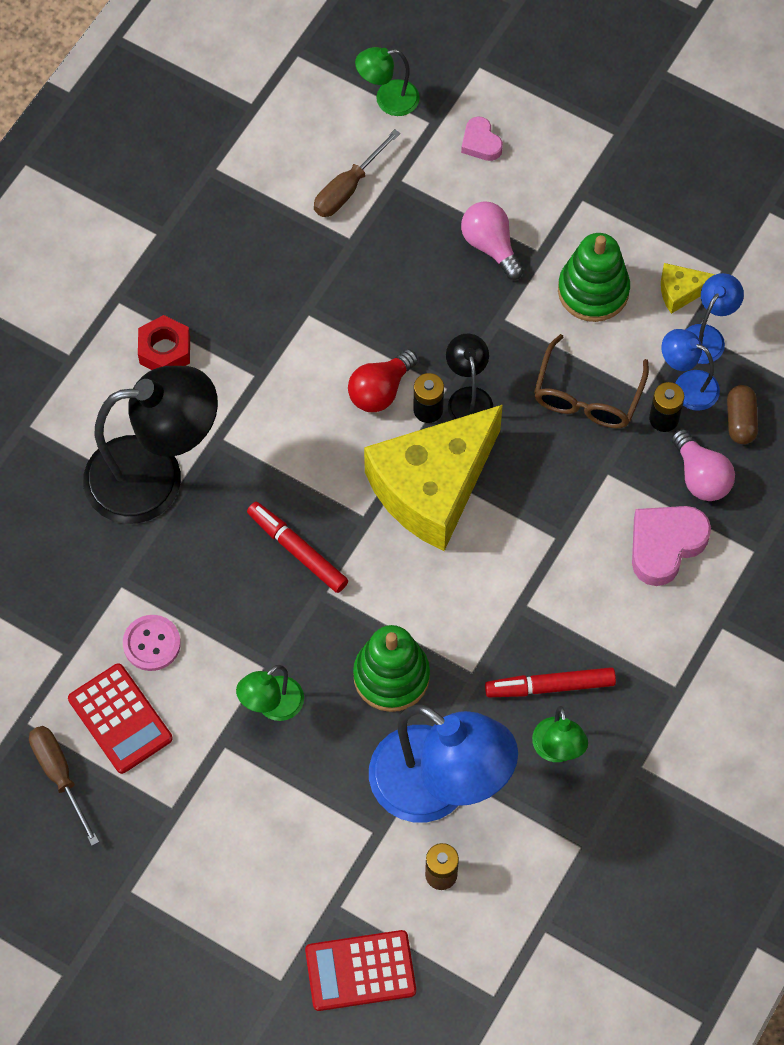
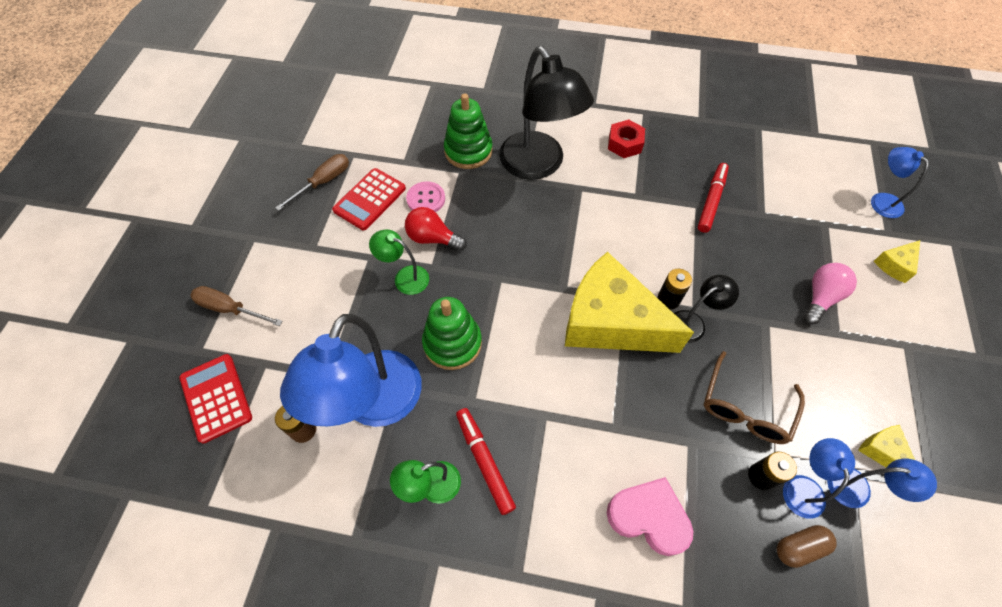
camera: 70 degrees right, 5 degrees down
(297, 550) = (523, 255): red marker -> red marker (711, 201)
(348, 188) = (800, 199): brown screwdriver -> brown screwdriver (230, 309)
(380, 390) = (666, 265): red light bulb -> red light bulb (432, 238)
(388, 100) = (881, 200): green lamp -> blue lamp
(481, 143) = (895, 265): pink heart -> yellow cheese
(588, 395) = (745, 407): brown glasses -> brown glasses turned 60 degrees counterclockwise
(593, 291) = (835, 381): green stacking toy -> green stacking toy (468, 151)
(700, 476) = (727, 528): pink light bulb -> none

